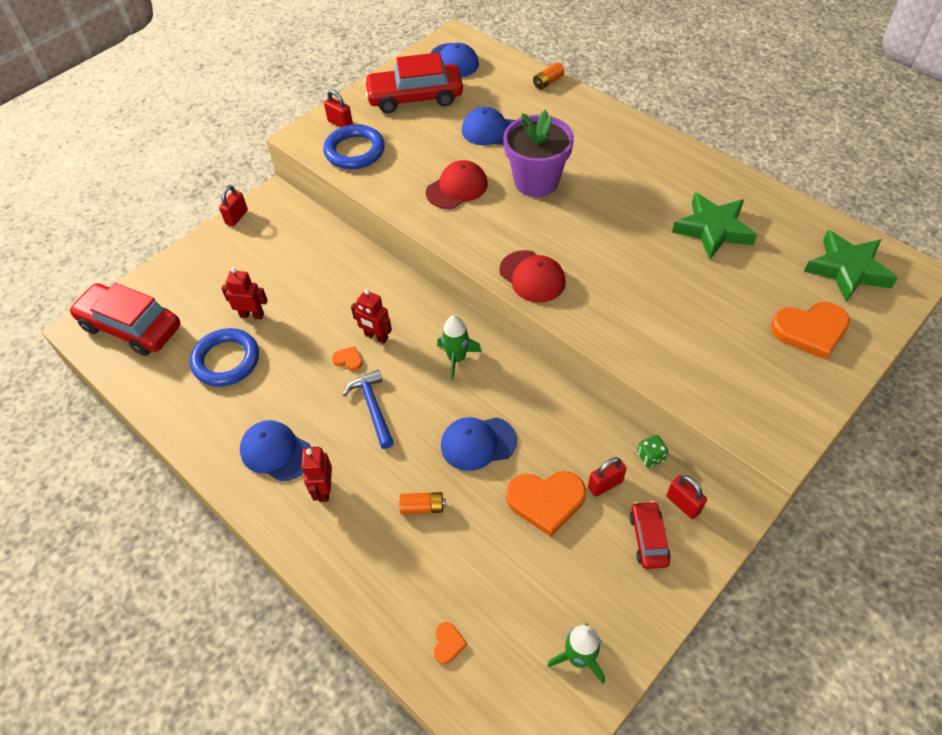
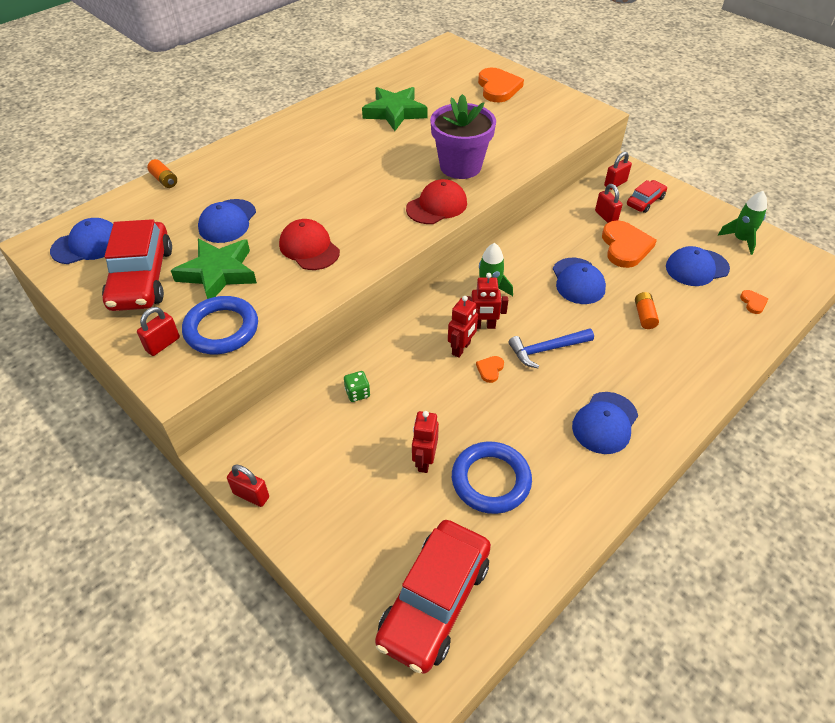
camera: 90 degrees left, 5 degrees down
(324, 489) = (639, 382): red robot -> red robot (483, 326)
(448, 643) = (753, 303): orange heart -> orange heart turned 75 degrees clockwise
(512, 583) = (696, 268): none -> blue cap
(536, 181) = (314, 196): purple flower pot -> purple flower pot (460, 166)
(648, 539) = (645, 201): red car -> red car turned 135 degrees clockwise
(650, 457) = (579, 193): green dice -> green dice (357, 393)
(847, 270) = (443, 66): green star -> green star (218, 273)

